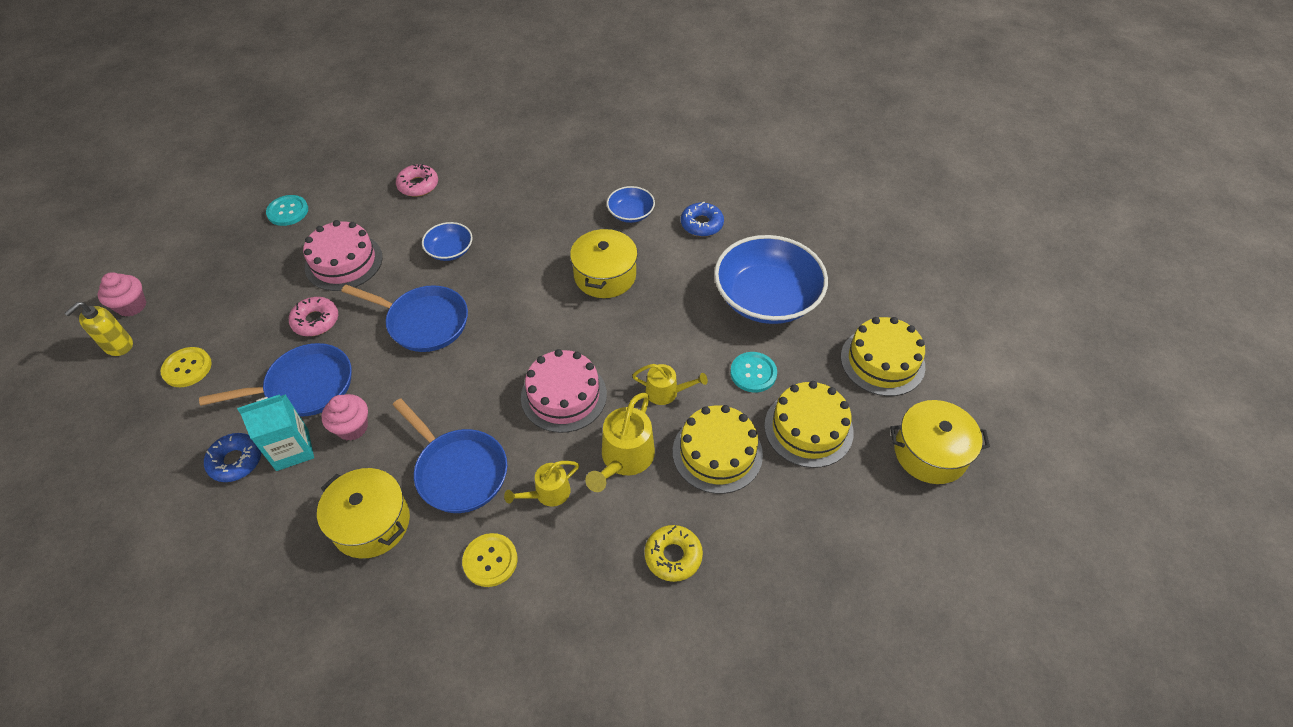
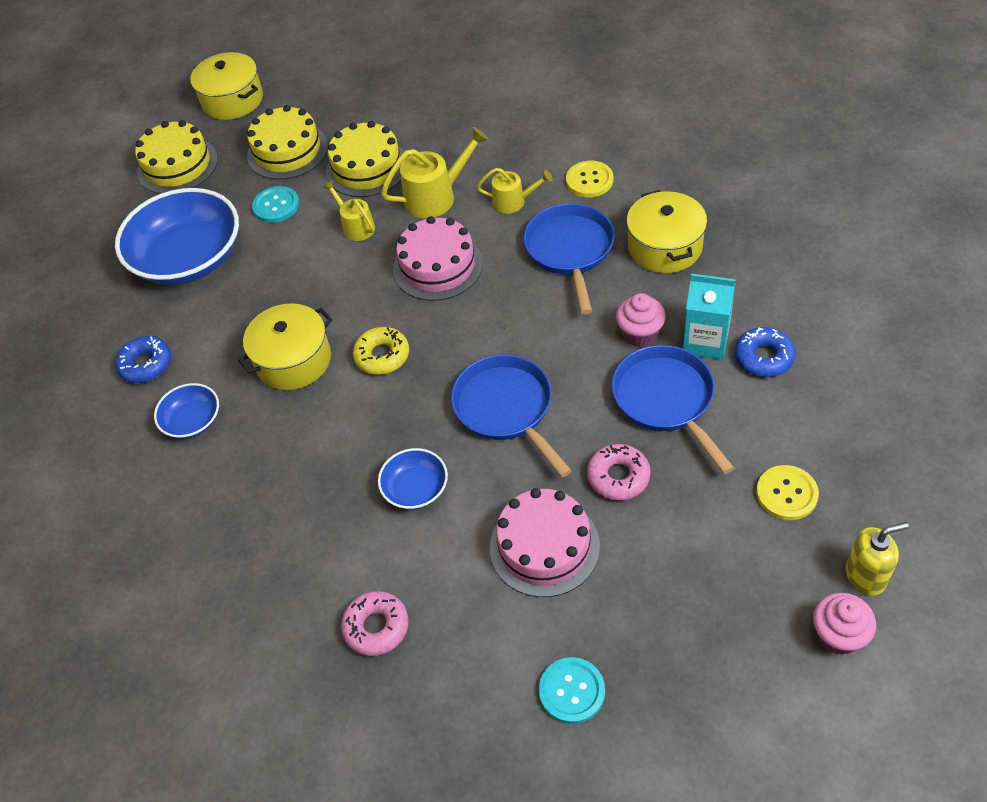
camera: 135 degrees left, 0 degrees up
(304, 387) = (666, 400): blue pan -> blue pan turned 45 degrees clockwise
(673, 556) = (462, 126): yellow donut -> yellow donut (382, 356)

